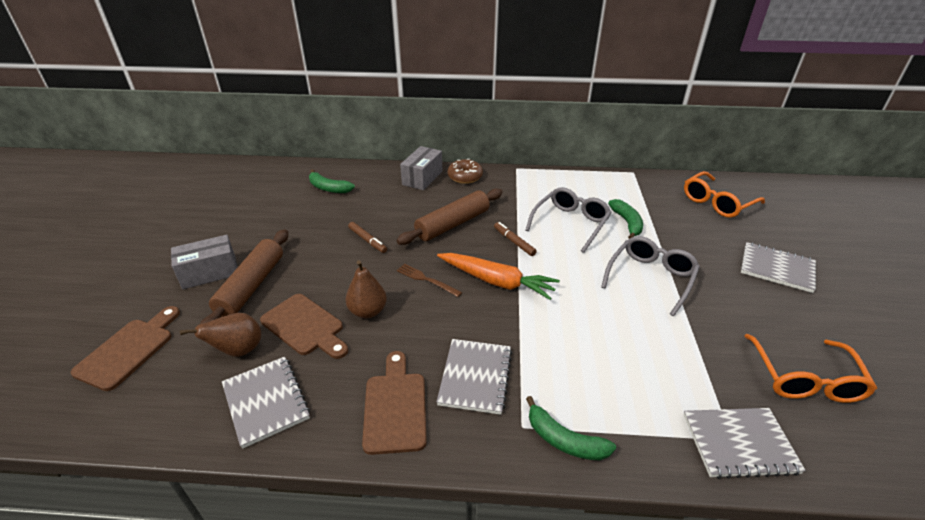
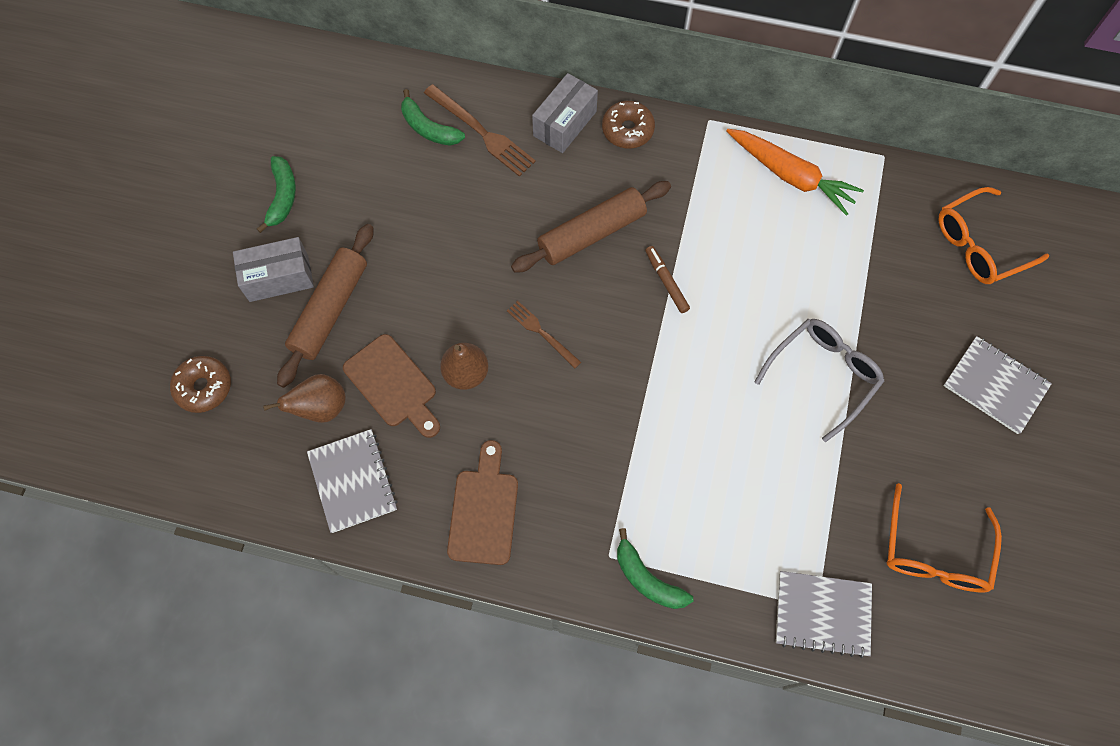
camera: 10 degrees right, 30 degrees up
(129, 350) = (204, 387): brown cutting board -> brown donut
(366, 186) = (481, 132): none -> brown fork
(367, 240) = (475, 249): brown marker -> none
(475, 377) = (573, 488): grey notebook -> none
(497, 281) = (628, 350): orange carrot -> orange carrot (791, 176)
(570, 223) = (752, 257): grey glasses -> none
(627, 223) = (831, 268): green banana -> green banana (282, 197)

